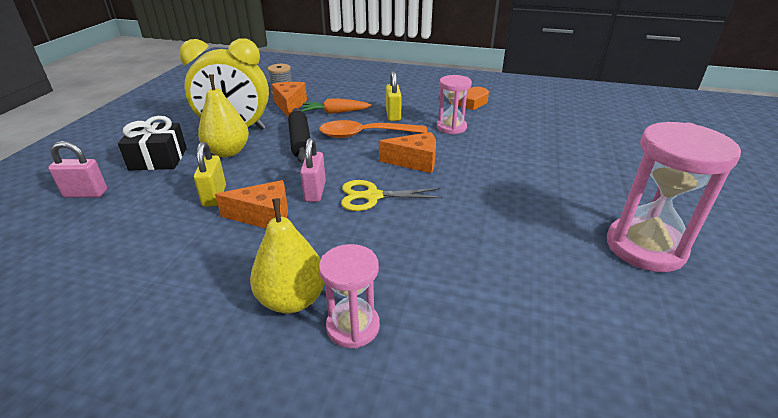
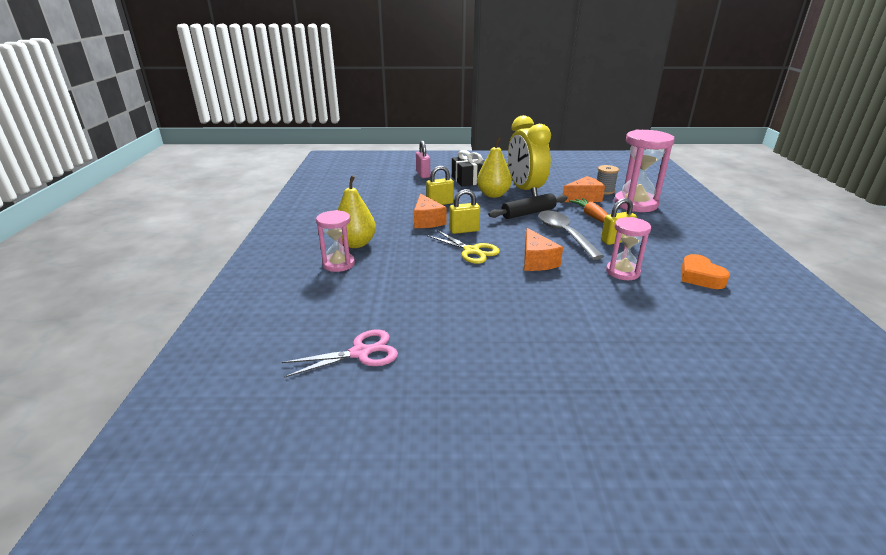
camera: 75 degrees right, 5 degrees down
(315, 192) = (464, 230): pink padlock -> yellow padlock
(365, 134) = (564, 234): orange spoon -> grey spoon
(372, 196) = (471, 251): yellow scissors -> yellow scissors turned 150 degrees clockwise
(591, 321) = (360, 353): none -> pink scissors
(645, 247) = (470, 393): pink hourglass -> pink hourglass (635, 204)

